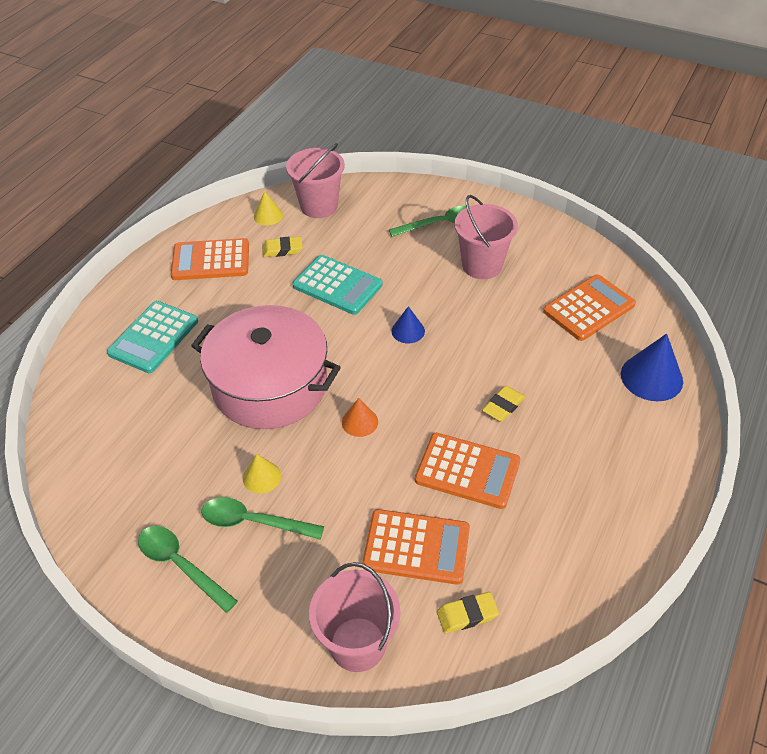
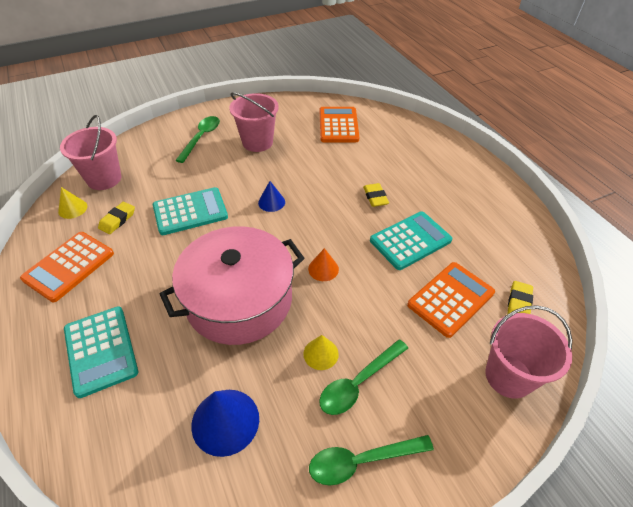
camera: 55 degrees left, 0 degrees up
(467, 471) = (410, 240): orange calculator -> turquoise calculator
(651, 377) = (409, 134): blue cone -> blue cone (225, 421)

